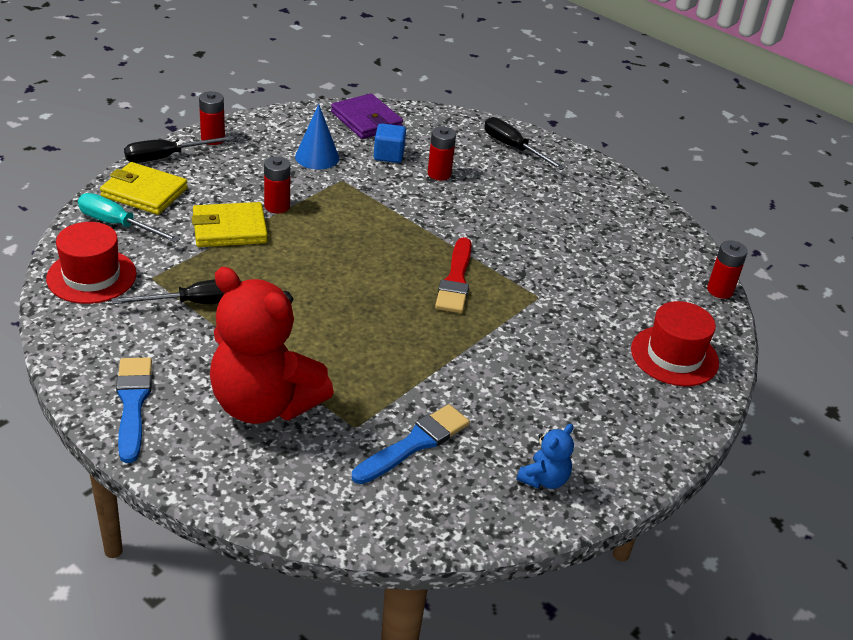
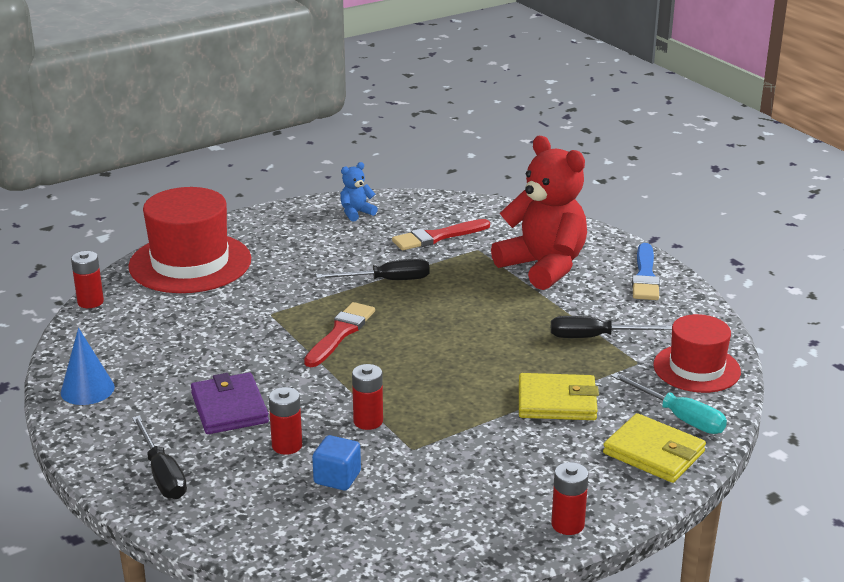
camera: 160 degrees left, 10 degrees down
(167, 157) = (629, 500): black screwdriver -> black screwdriver (387, 281)
(277, 206) = (499, 422): red battery -> red battery (368, 421)
(317, 157) = (433, 483): blue cone -> blue cone (87, 389)
(366, 120) = (341, 539): purple wallet -> purple wallet (229, 408)
(414, 444) = (437, 237): blue brush -> red brush
(674, 356) = (190, 263): red hat -> red hat, size x1.60

